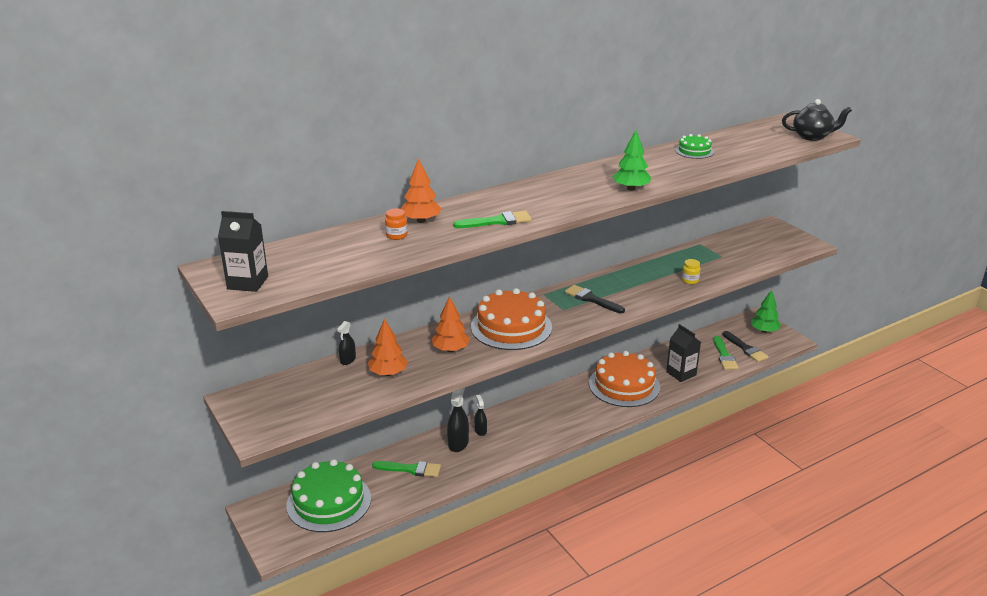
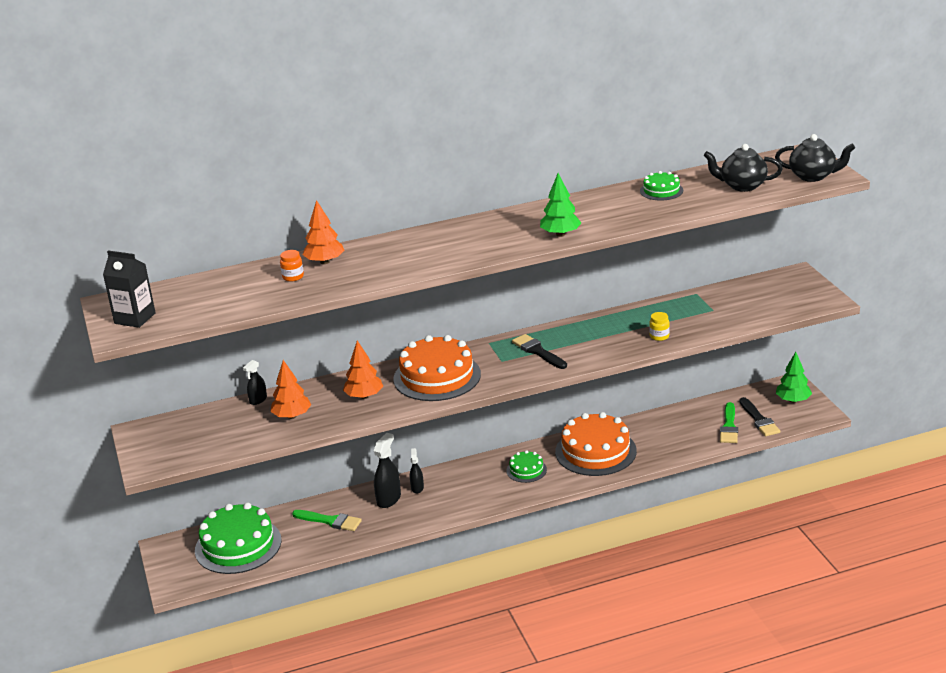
camera: 15 degrees right, 0 degrees up
(497, 221) = (399, 266): green brush -> none
(571, 406) = (526, 470): none -> green cake
(681, 373) = (667, 443): black carton -> none
(760, 145) = (742, 186): none -> black teapot

